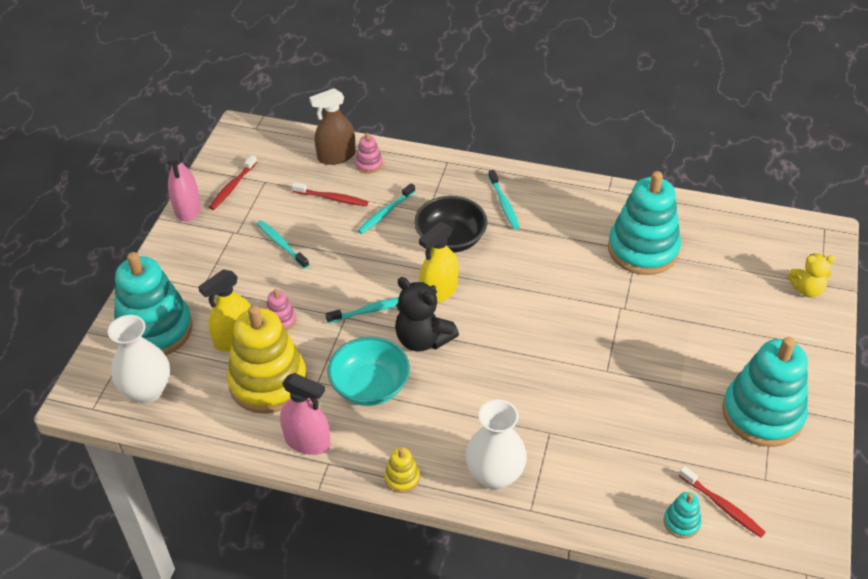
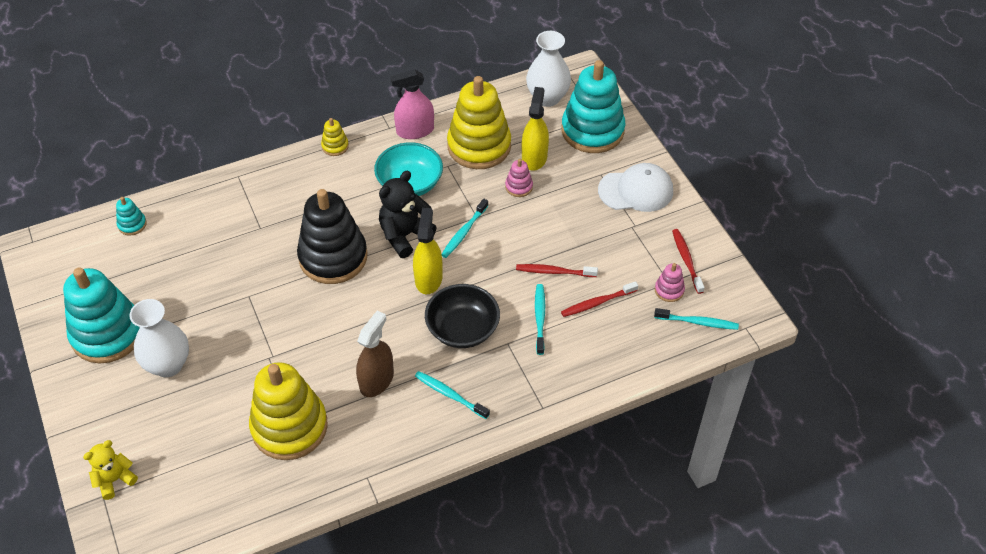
camera: 140 degrees right, 5 degrees up
(187, 208) = (693, 221): pink spray bottle -> none
(195, 256) = (636, 190): none -> white cap
(281, 244) = (587, 239): turquoise toothbrush -> turquoise toothbrush (698, 322)
(336, 156) = (643, 346): brown spray bottle -> brown spray bottle (376, 380)
(369, 164) = (606, 357): pink stacking toy -> pink stacking toy (669, 290)
(423, 339) = (405, 235): black teddy bear -> black teddy bear turned 45 degrees counterclockwise
(494, 475) = (276, 181): white vase -> white vase (168, 365)
(503, 359) = (333, 257): none -> black stacking toy
(643, 250) = (289, 427): turquoise stacking toy -> yellow stacking toy
(722, 506) = (108, 250): red toothbrush -> red toothbrush (554, 272)

